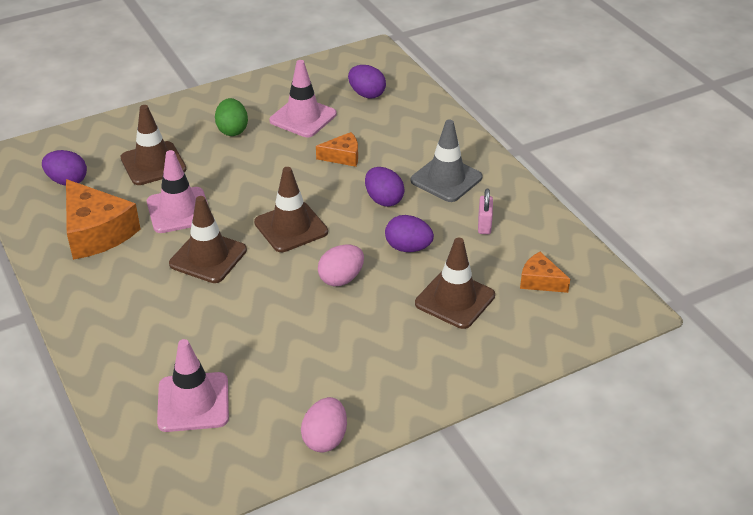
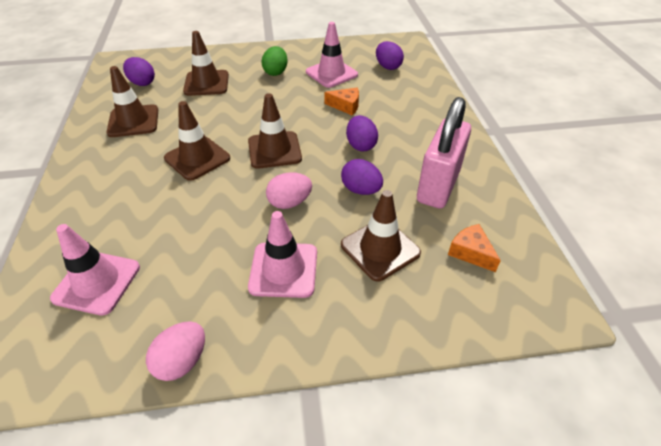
camera: 20 degrees right, 5 degrees up
(96, 232) = (133, 121): orange cheese -> brown traffic cone
(179, 210) = (201, 119): pink traffic cone -> pink traffic cone (283, 270)
(446, 179) = (421, 140): grey traffic cone -> none
(484, 225) = (438, 186): pink padlock -> pink padlock, size x2.41

